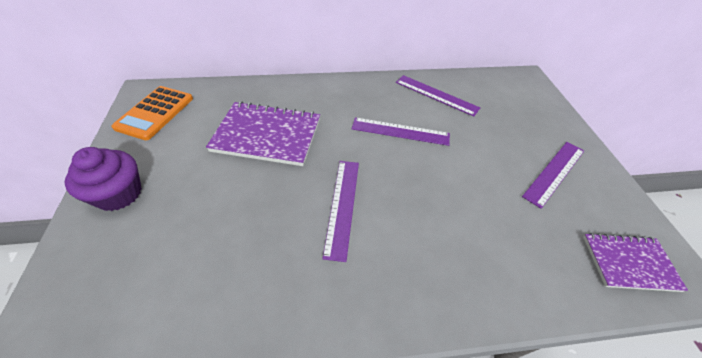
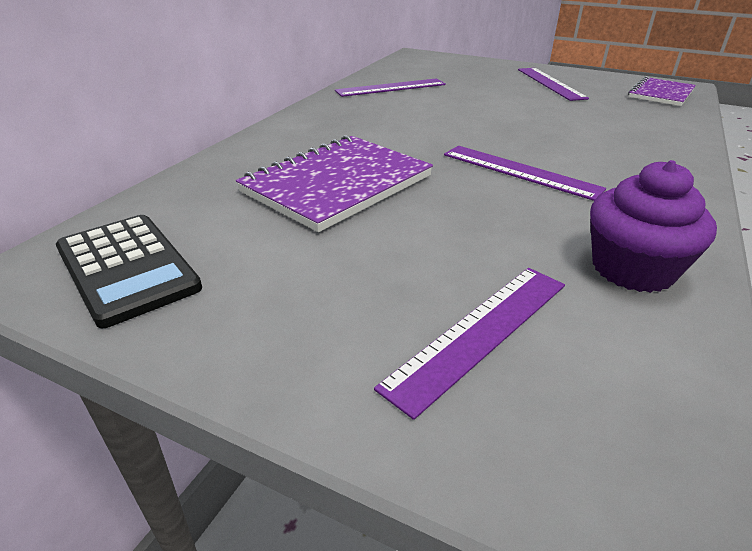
camera: 55 degrees left, 15 degrees down
(119, 194) = (324, 345): purple cupcake -> purple cupcake (632, 269)
(155, 113) = (127, 268): orange calculator -> black calculator
(400, 131) = (429, 116): purple ruler -> purple ruler (481, 332)

